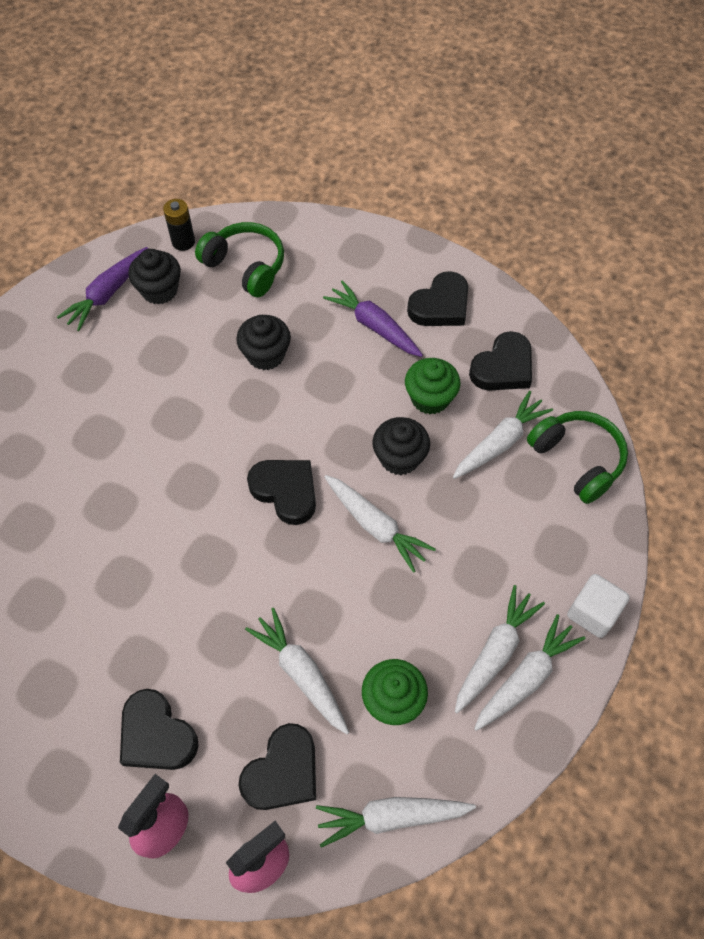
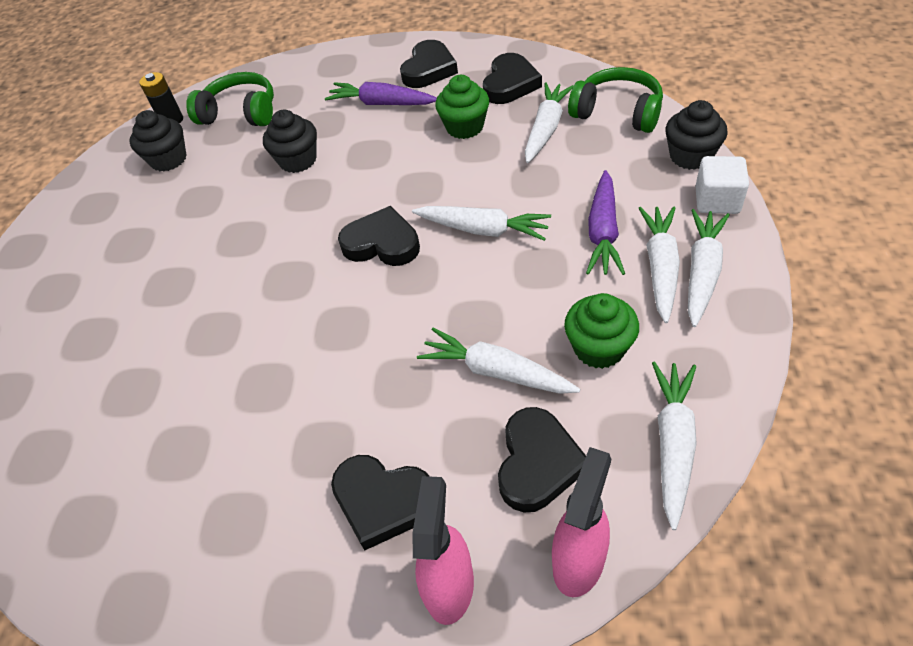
camera: 20 degrees left, 10 degrees down
(108, 294) = (118, 182): purple carrot -> purple carrot (603, 232)
(391, 817) = (673, 443): white carrot -> white carrot turned 135 degrees clockwise
(399, 458) = (468, 175): black cupcake -> black cupcake (690, 156)

